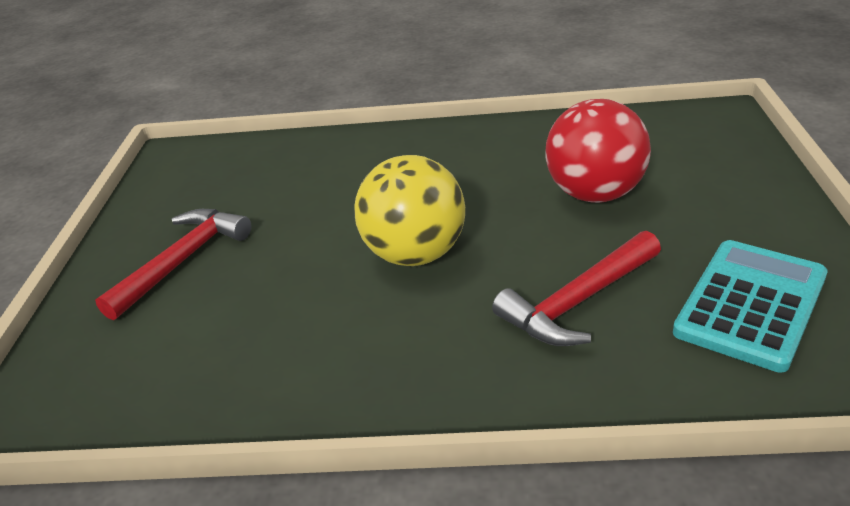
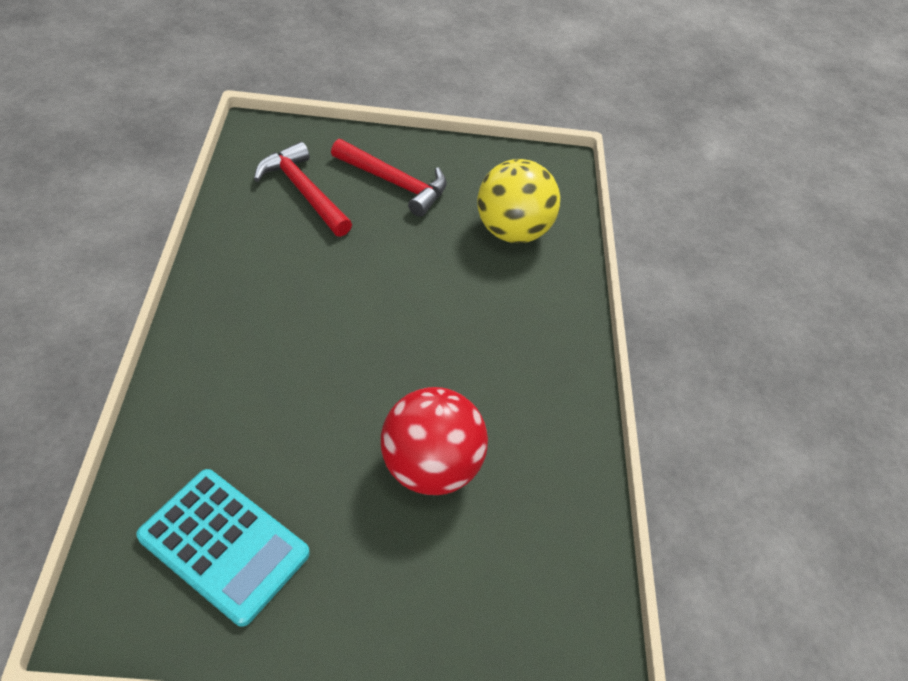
camera: 80 degrees right, 15 degrees up
(415, 254) = (365, 317): yellow ball -> yellow ball (512, 231)
(578, 302) = (269, 417): red hammer -> red hammer (303, 191)

